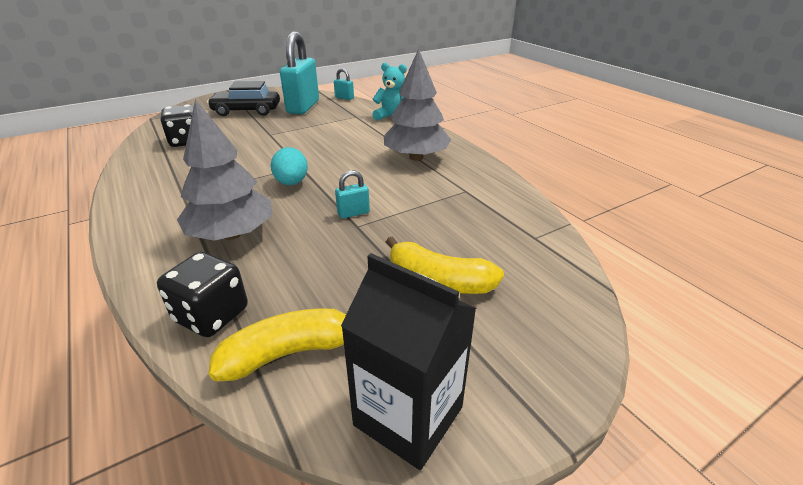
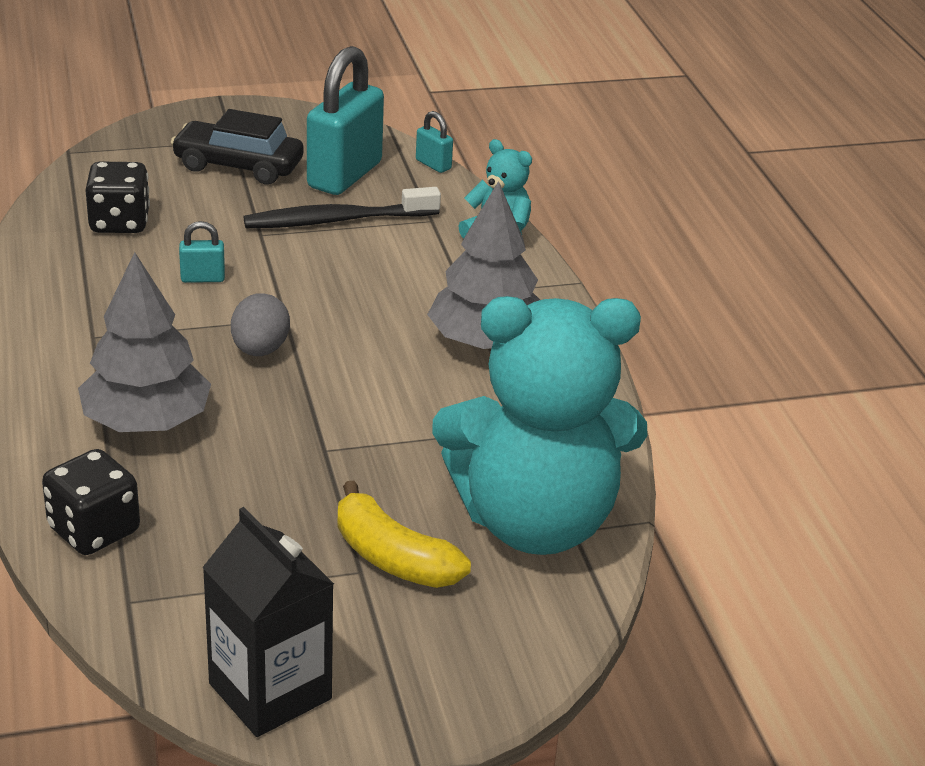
camera: 15 degrees right, 0 degrees up
(289, 353) = (169, 596): yellow banana -> none
(291, 183) = (260, 350): turquoise egg -> grey egg
(308, 123) = (336, 220): none -> black toothbrush
(353, 213) = (329, 427): turquoise padlock -> turquoise padlock (203, 278)
(509, 238) = (535, 522): none -> turquoise teddy bear

